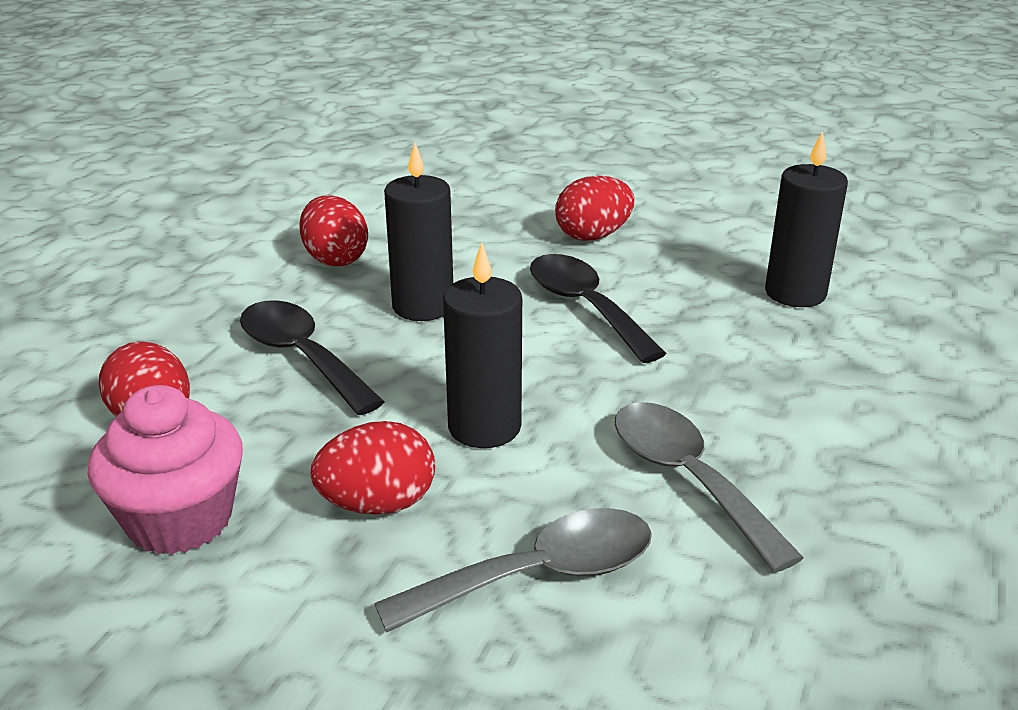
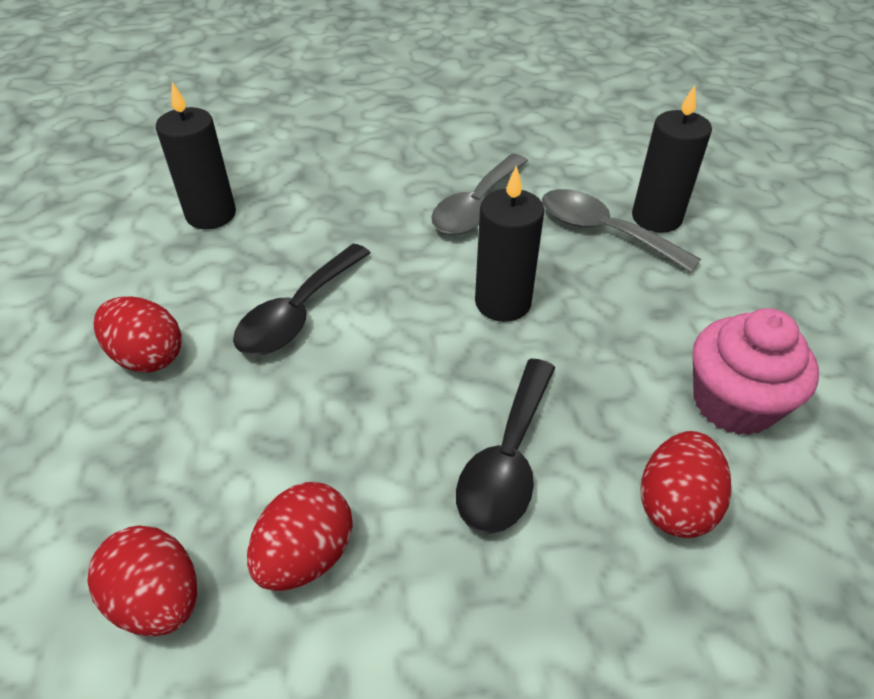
camera: 120 degrees left, 15 degrees up
(378, 504) = (620, 315): red egg -> red egg (158, 599)
(423, 306) = (363, 418): black candle -> black candle (656, 218)

